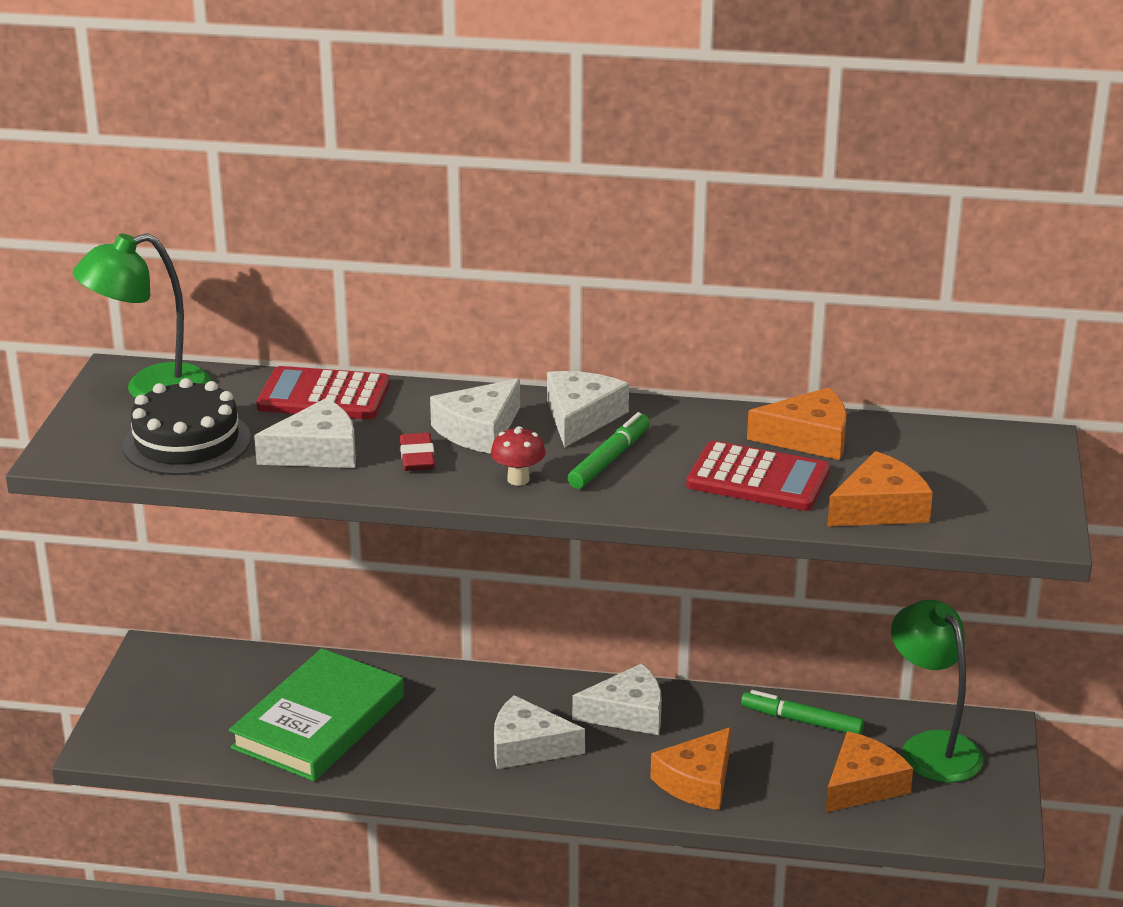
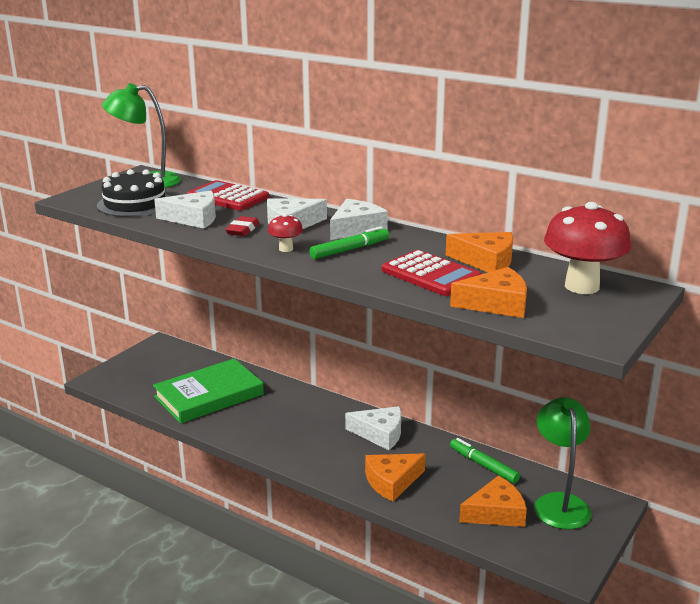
camera: 25 degrees right, 5 degrees down
(528, 746) = (308, 436): white cheese -> none
(959, 453) = (582, 286): none -> red mushroom

